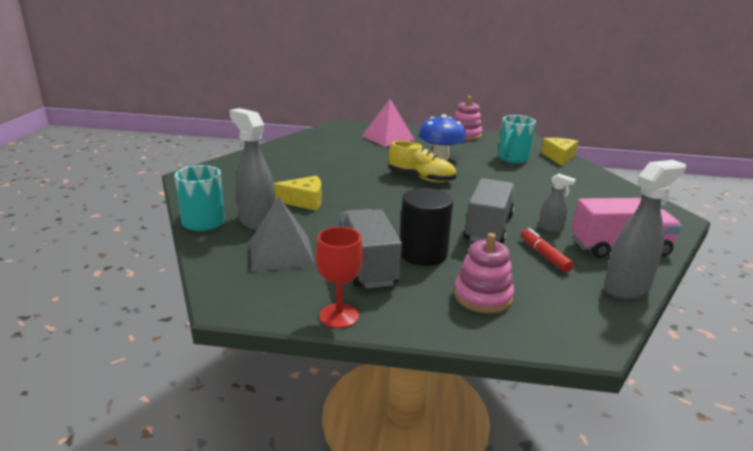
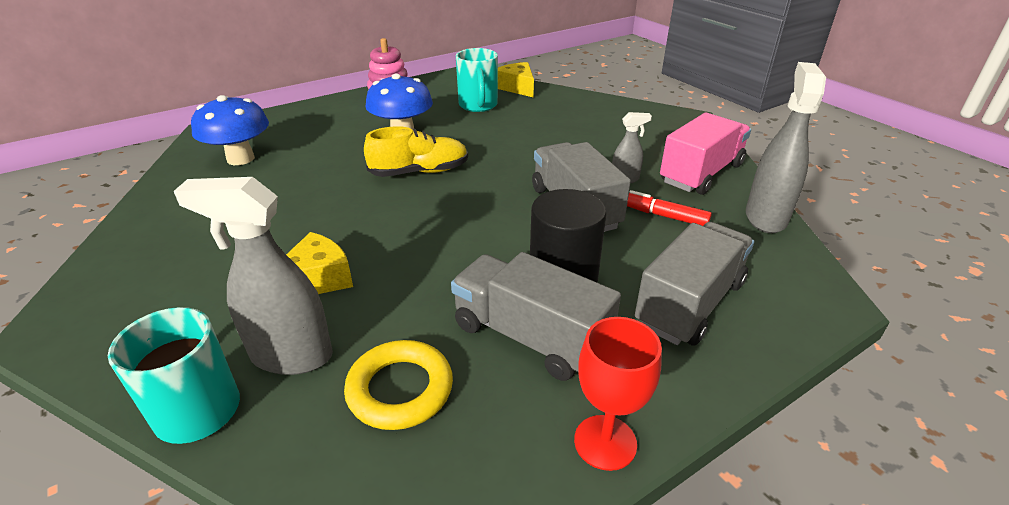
camera: 40 degrees left, 10 degrees up
(281, 253) = (400, 389): grey pyramid -> yellow ring
(338, 141) = (240, 159): none -> blue mushroom
(388, 138) = (302, 128): pink pyramid -> none
(482, 297) = (689, 304): pink stacking toy -> grey truck

